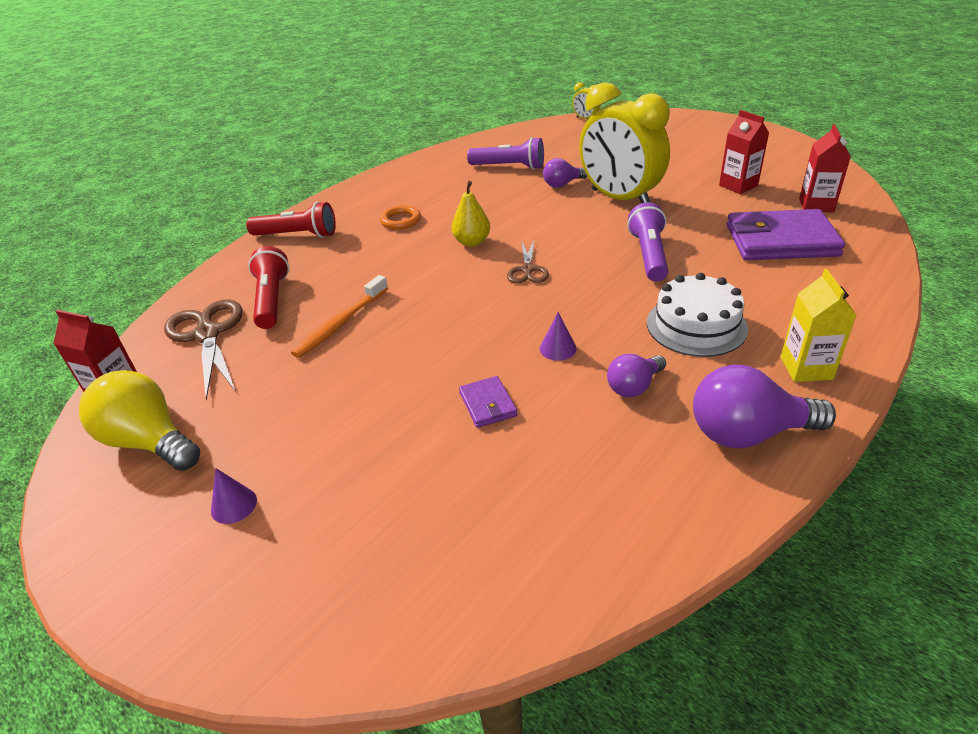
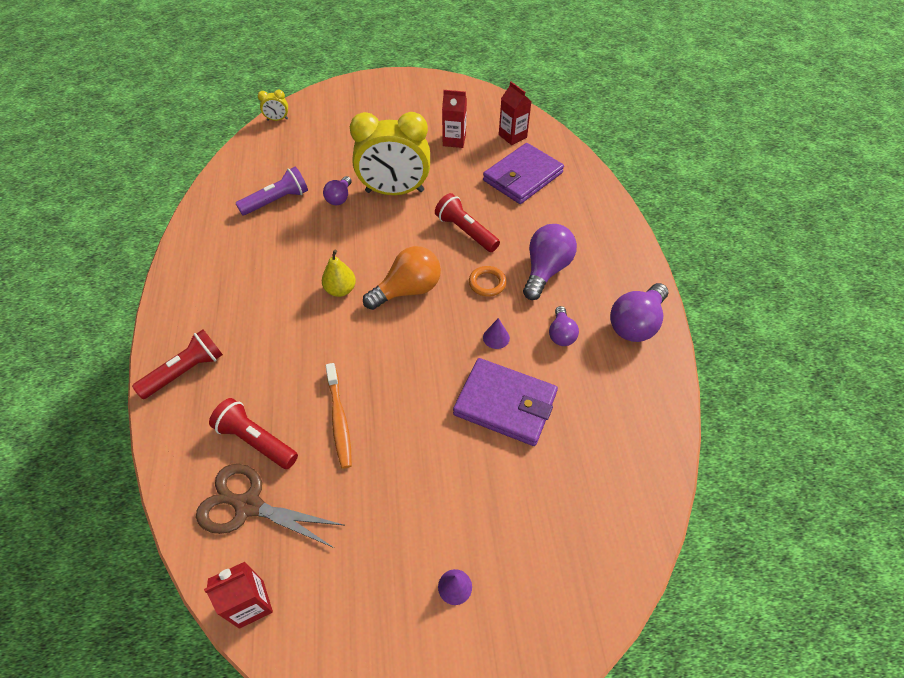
camera: 50 degrees left, 15 degrees up
(149, 441) = (336, 607): yellow light bulb -> none
(401, 220) = (258, 303): orange ring -> orange ring (487, 283)
(488, 404) = (505, 404): purple wallet -> purple wallet, size x2.15
(527, 270) = (408, 290): brown scissors -> orange light bulb
(649, 255) = (466, 231): purple flashlight -> red flashlight
(696, 325) = (546, 270): white cake -> purple light bulb
(806, 368) = (619, 264): yellow carton -> none

